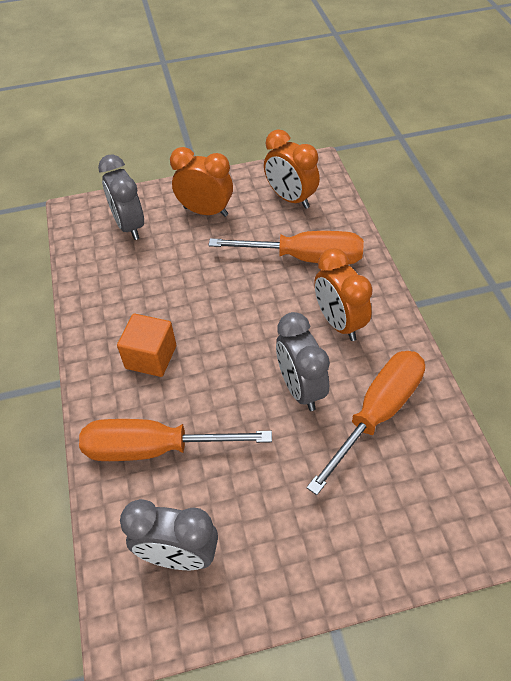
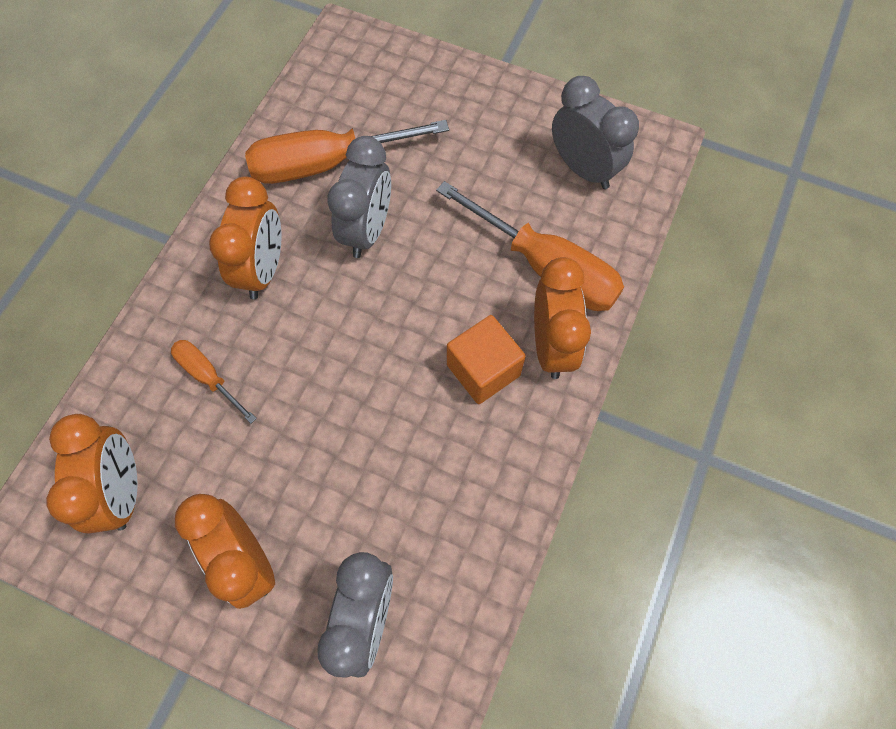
camera: 145 degrees left, 15 degrees up
(116, 399) = (551, 345): none -> orange clock
(306, 258) = (208, 376): orange screwdriver -> orange screwdriver, size x0.52

